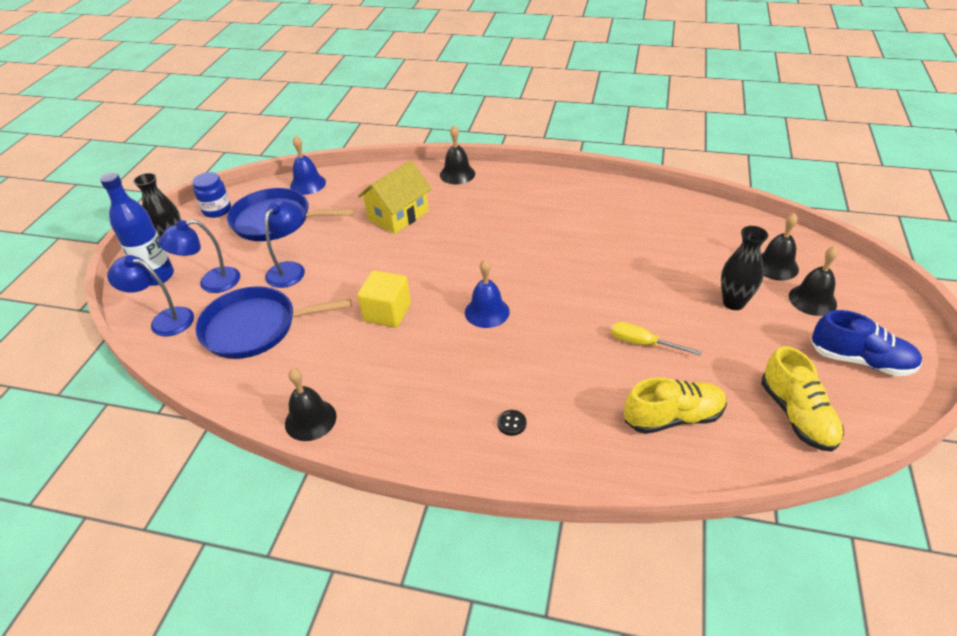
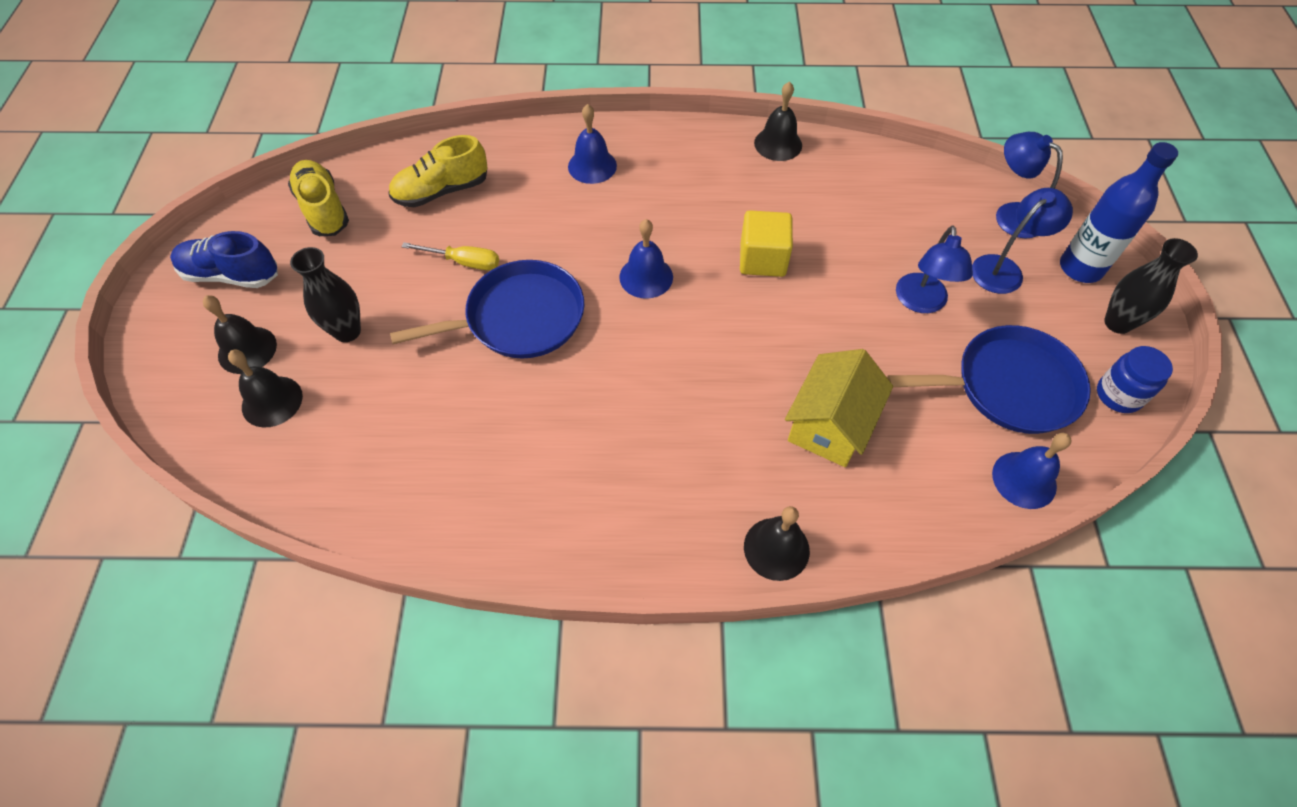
camera: 165 degrees right, 15 degrees up
(164, 320) = (1010, 214): blue lamp -> blue lamp turned 135 degrees counterclockwise
(255, 327) = (901, 220): blue pan -> blue pan (519, 318)
(511, 423) = (592, 166): black button -> blue bell

